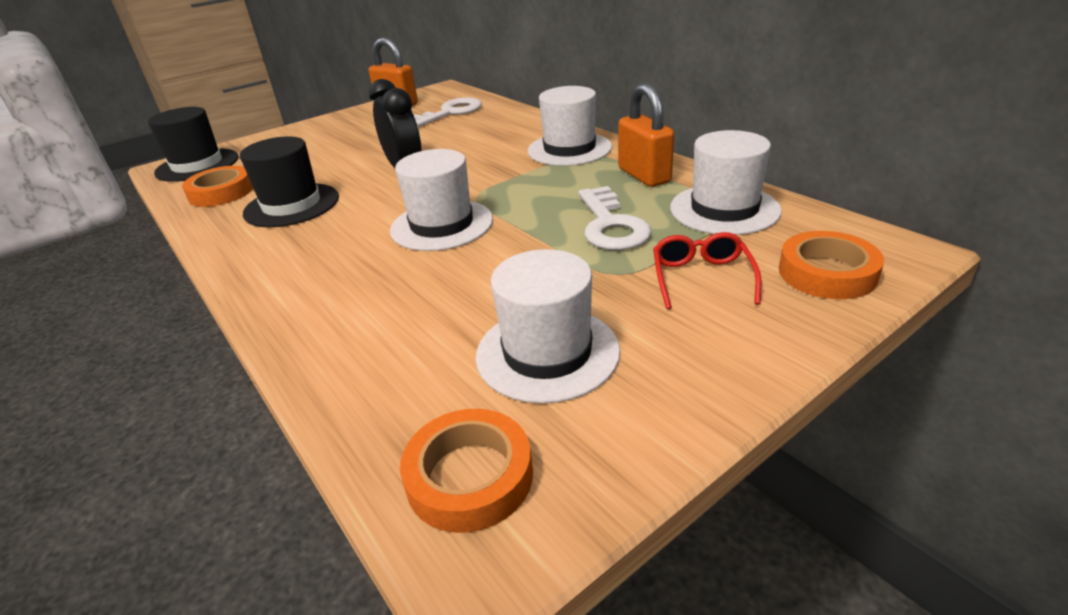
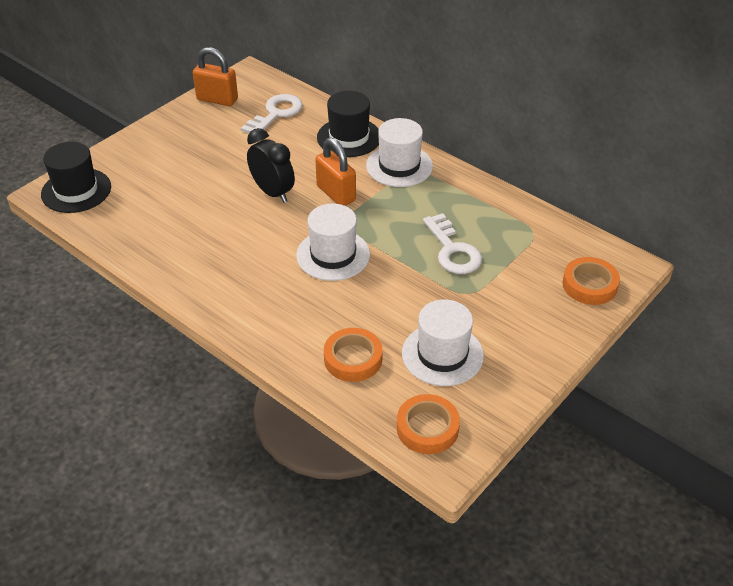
camera: 15 degrees left, 10 degrees up
(221, 192) = (127, 225): orange tape -> orange tape (353, 359)
(292, 205) = (201, 238): black hat -> black hat (349, 137)
(644, 175) = (464, 197): orange padlock -> orange padlock (336, 193)
(701, 278) = (518, 293): red glasses -> none
(724, 209) = (525, 232): white hat -> none

